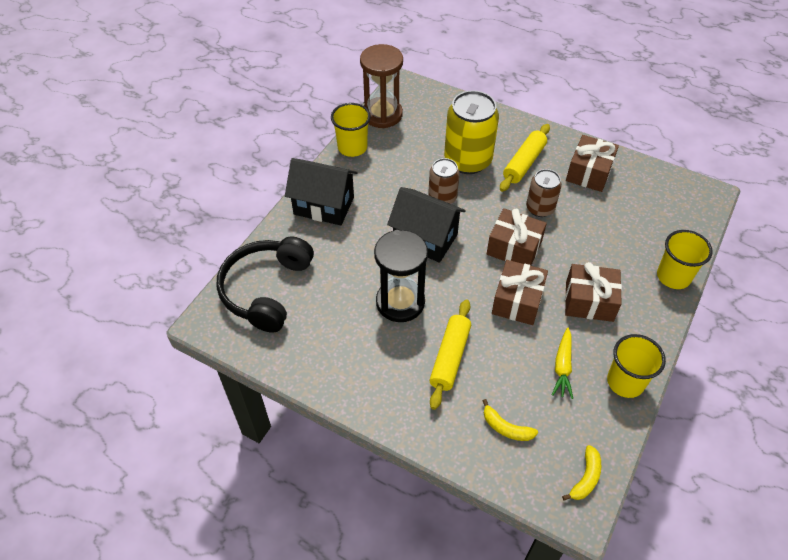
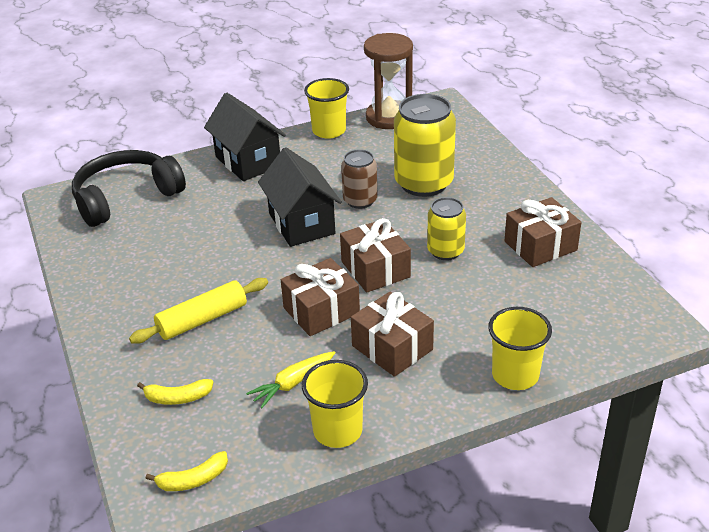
camera: 40 degrees right, 15 degrees down
(400, 302) = (216, 258): black hourglass -> none
(506, 428) = (177, 398): yellow banana -> yellow banana turned 75 degrees counterclockwise
(524, 163) = (479, 209): yellow rolling pin -> none
(540, 208) = (445, 251): brown can -> yellow can

